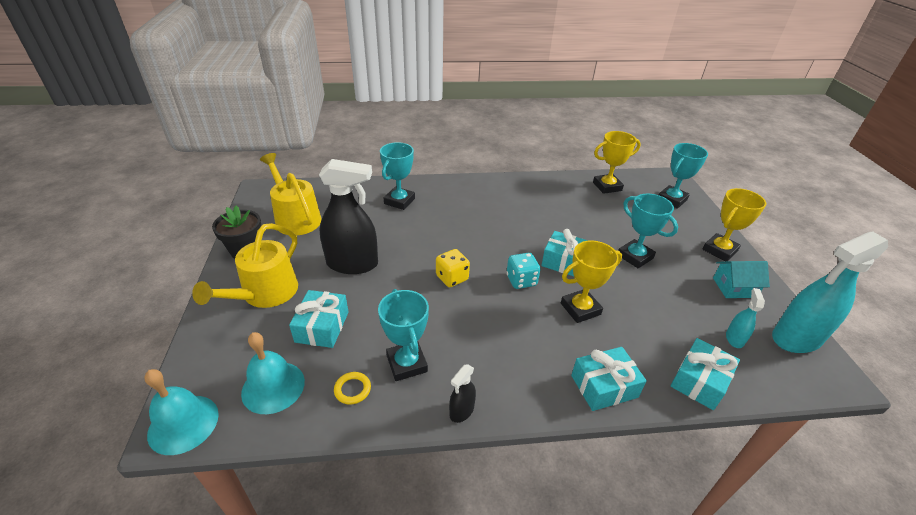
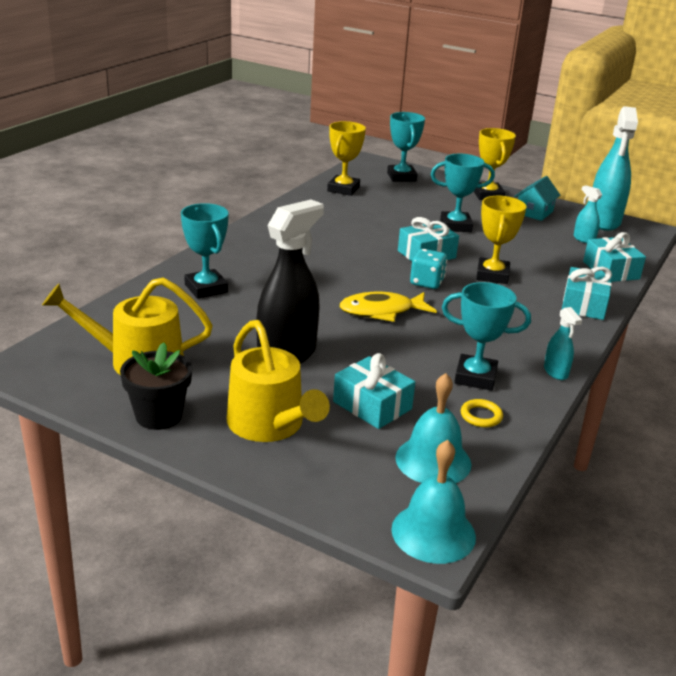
camera: 55 degrees left, 10 degrees down
(452, 278) = (381, 311): yellow dice -> yellow fish
(461, 411) = (555, 372): black spray bottle -> turquoise spray bottle

